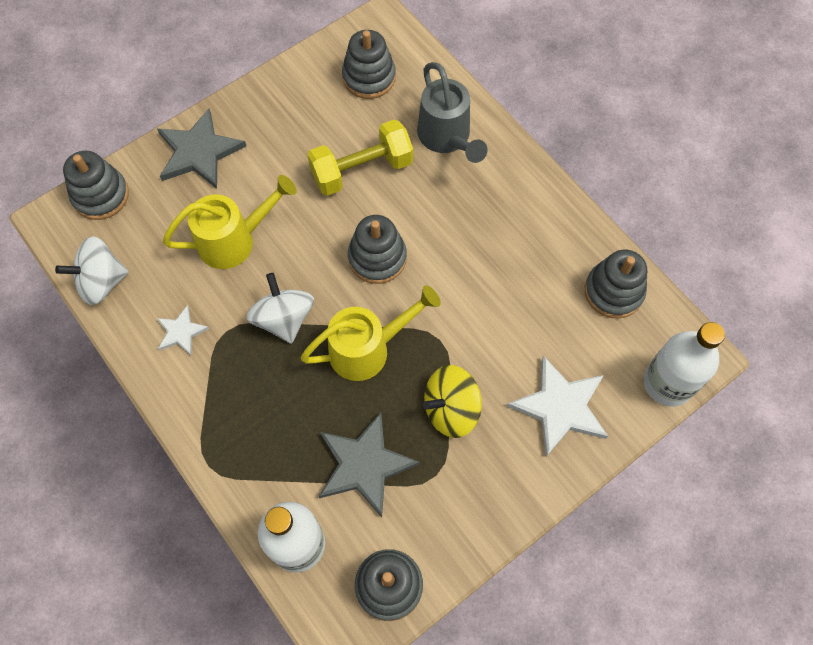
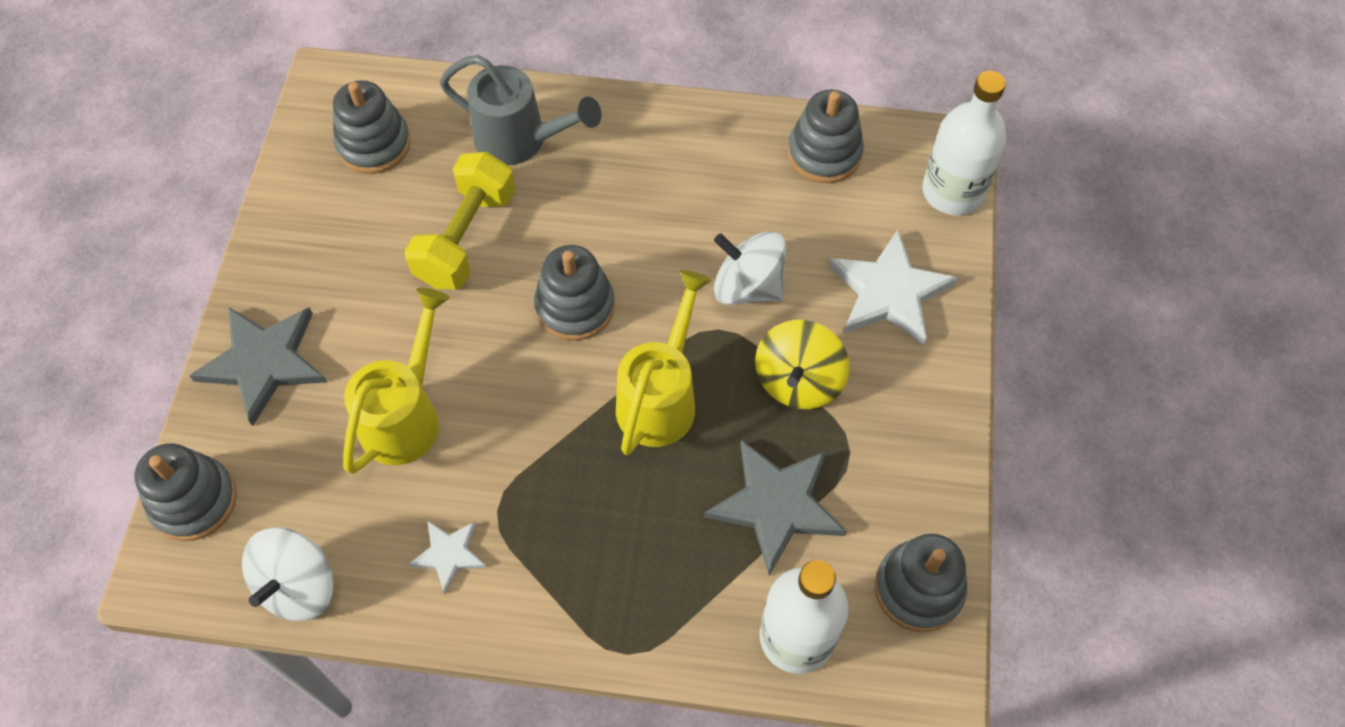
camera: 45 degrees left, 5 degrees down
(284, 319) = (545, 444): white spinning top -> white spinning top (748, 286)

